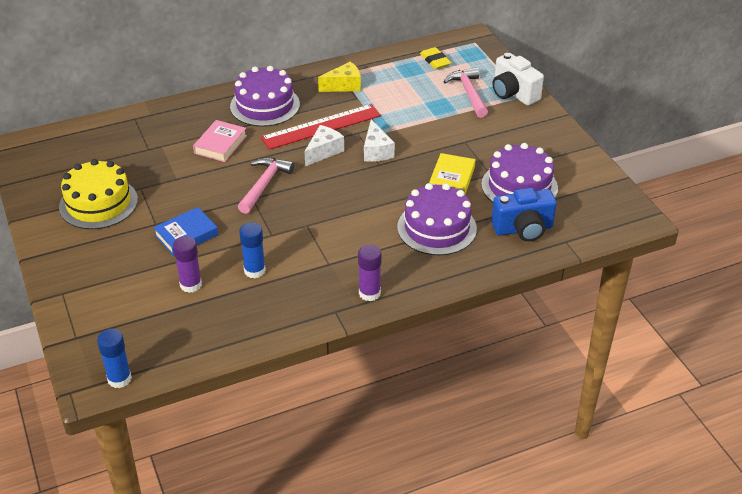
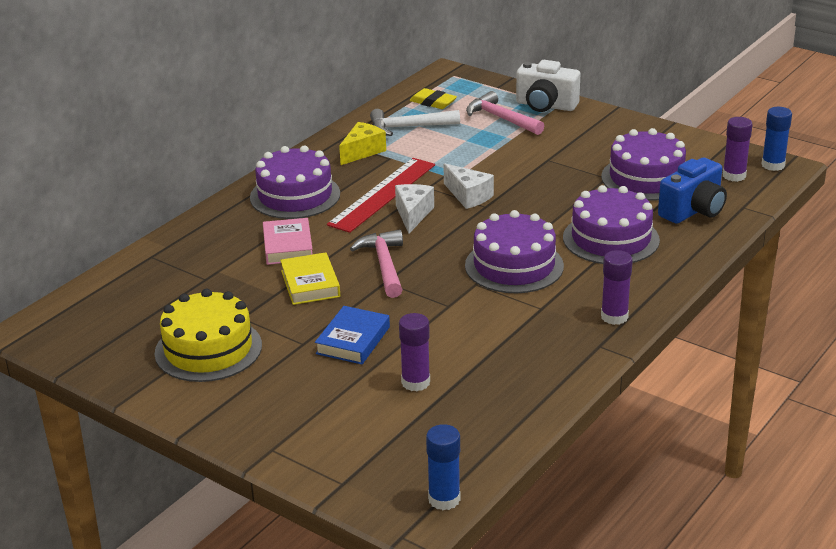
camera: 30 degrees left, 10 degrees down
(254, 270) = (470, 343): blue glue stick -> blue glue stick (773, 165)
(346, 222) = (514, 266): none -> purple cake
(396, 76) = (409, 127): none -> white hammer
(452, 178) = (574, 193): yellow book -> yellow book (310, 284)
(589, 211) = (734, 176): none -> purple glue stick

